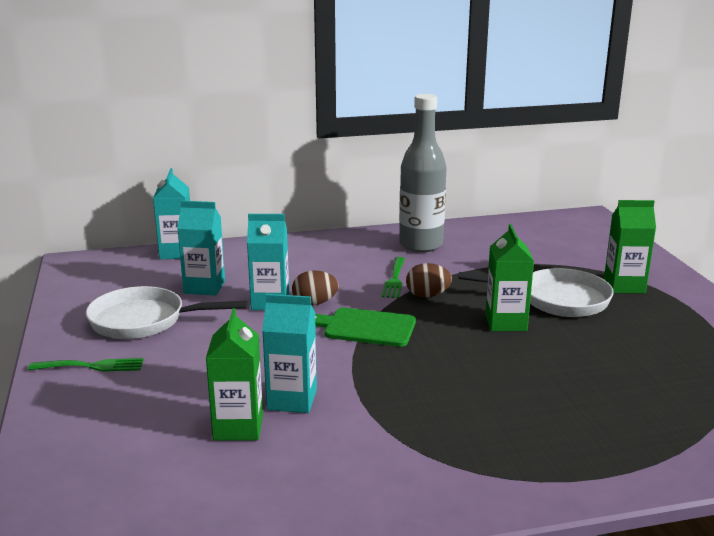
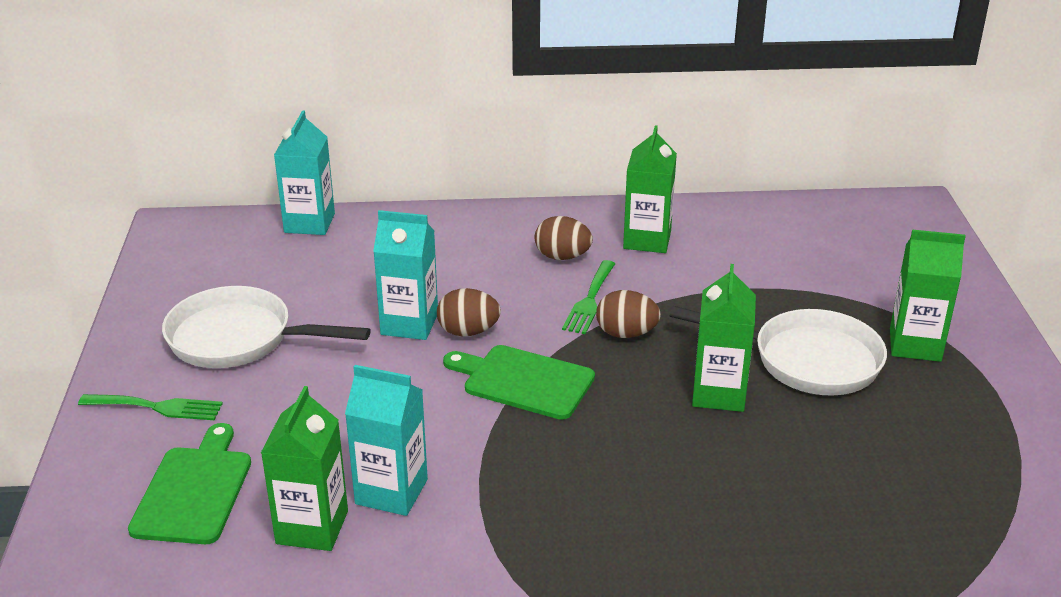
camera: 10 degrees right, 10 degrees up
(137, 414) = (194, 491): none -> green cutting board
(204, 287) = (330, 288): turquoise carton -> none
(366, 258) = (562, 257): none -> brown egg
(421, 245) = (647, 240): grey bottle -> green carton

